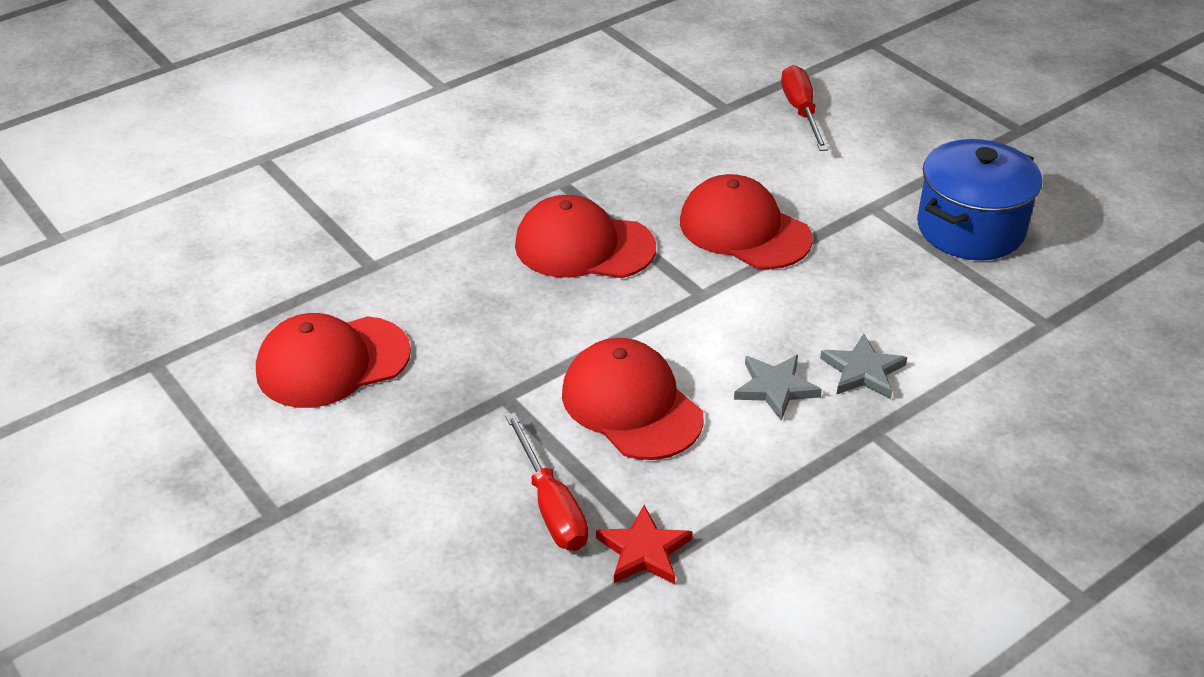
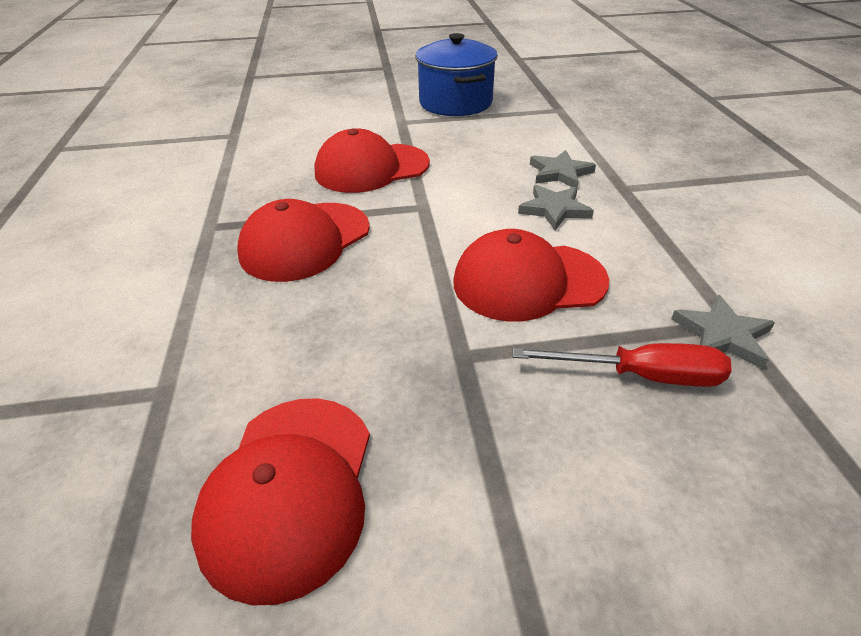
camera: 60 degrees left, 0 degrees up
(643, 551) = (722, 335): red star -> grey star
(801, 111) = (278, 113): red screwdriver -> none

